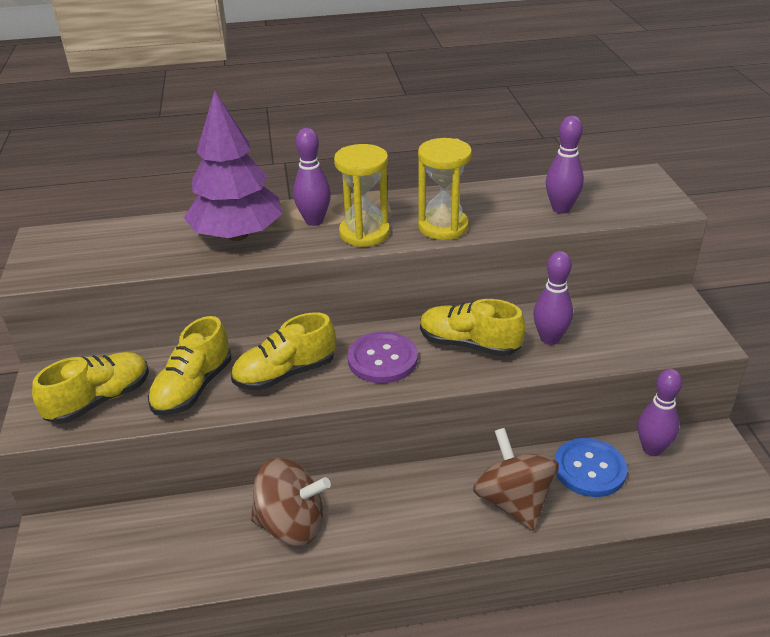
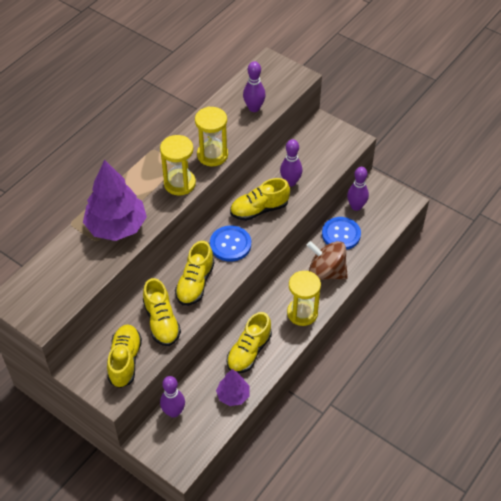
camera: 45 degrees left, 15 degrees up
(205, 563) = (233, 395): none -> purple tree
(291, 524) = (249, 351): brown spinning top -> yellow shoe
(314, 221) = (144, 192): purple bowling pin -> purple bowling pin (173, 412)
(382, 359) = (230, 244): purple button -> blue button
(418, 529) = (302, 313): none -> yellow hourglass

